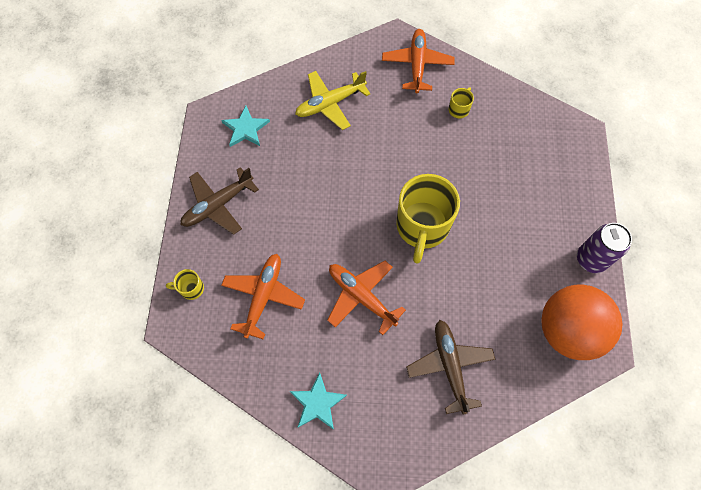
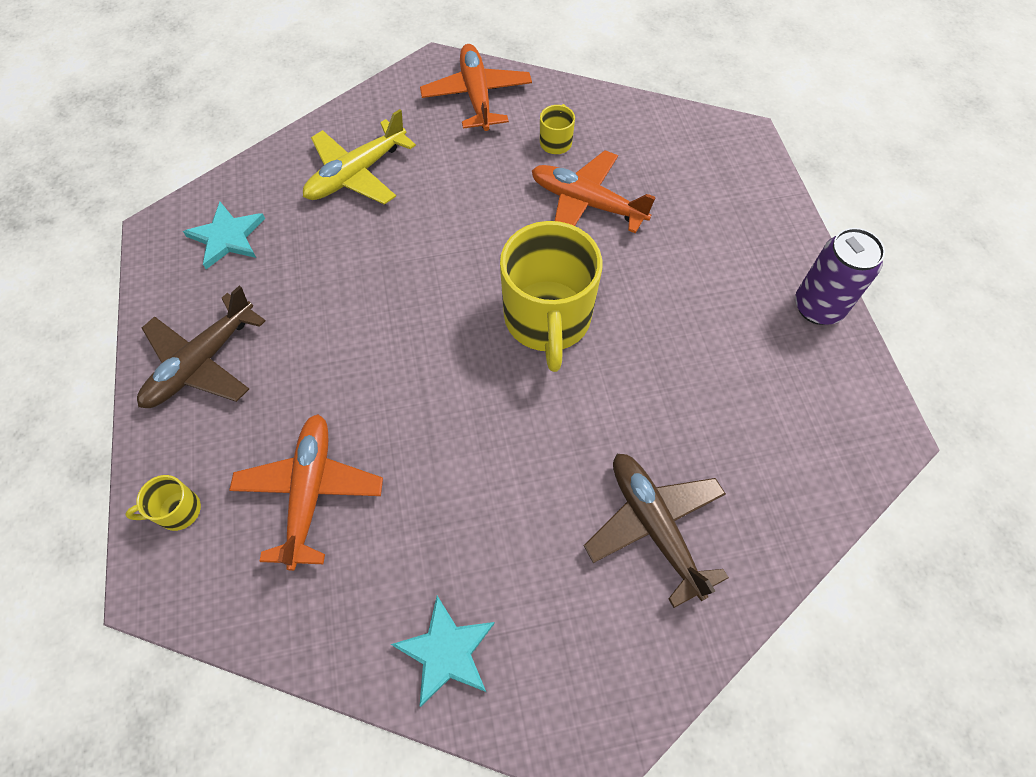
camera: 15 degrees left, 5 degrees down
(361, 296) = (477, 450): orange plane -> orange plane (586, 203)
(568, 330) = (821, 421): orange ball -> none

